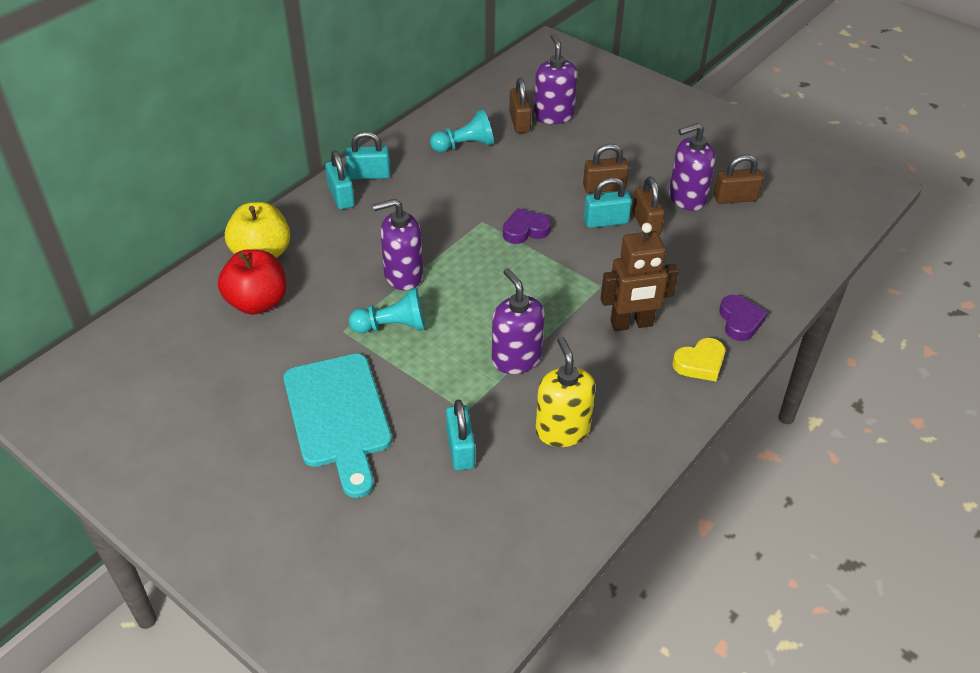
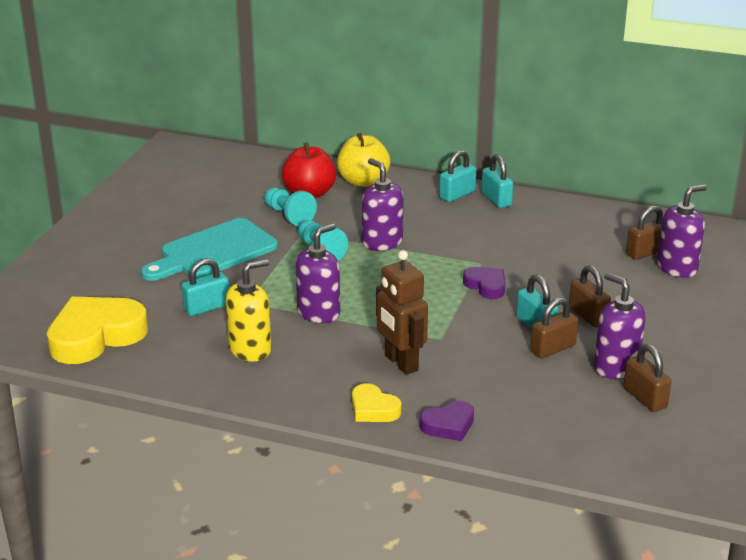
camera: 70 degrees right, 15 degrees down
(464, 145) = (580, 232): turquoise pawn -> turquoise pawn (288, 215)
(473, 569) = (96, 336): none -> yellow heart

